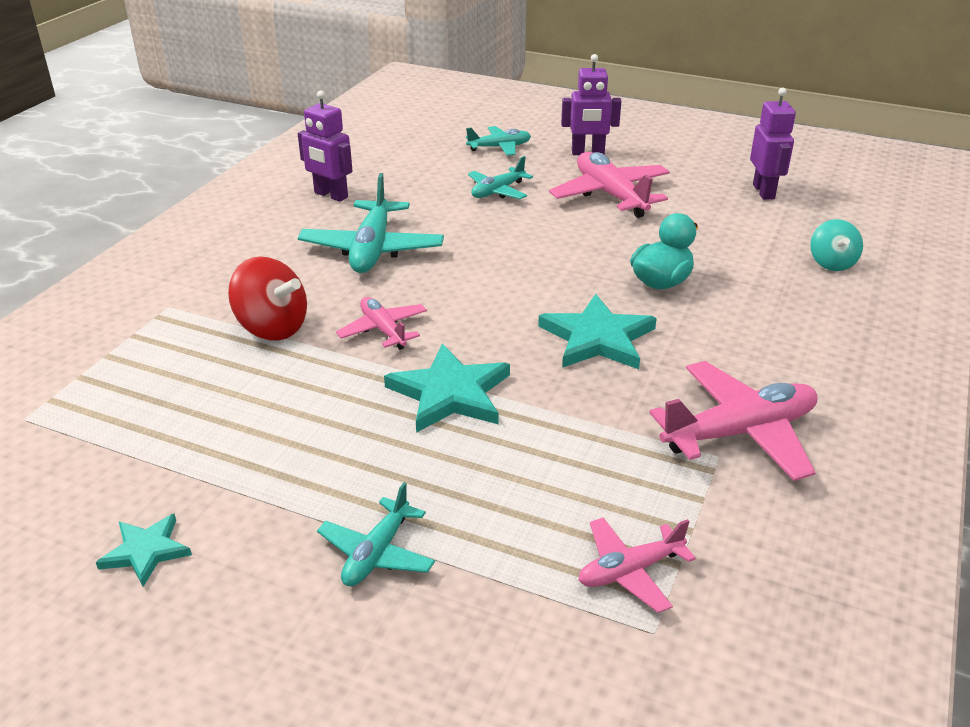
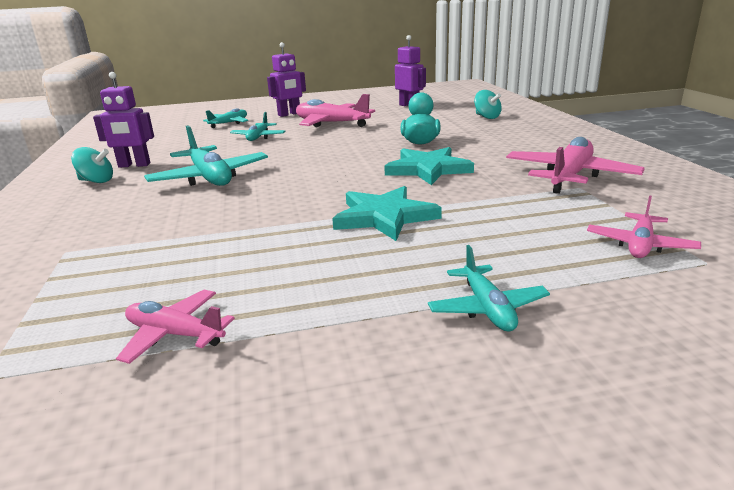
camera: 35 degrees left, 10 degrees down
(146, 551) = (289, 407): turquoise star -> none
(272, 328) = (189, 232): red spinning top -> none
(277, 209) = (96, 181): none -> turquoise spinning top
(383, 330) = (283, 206): pink plane -> pink plane (175, 334)

